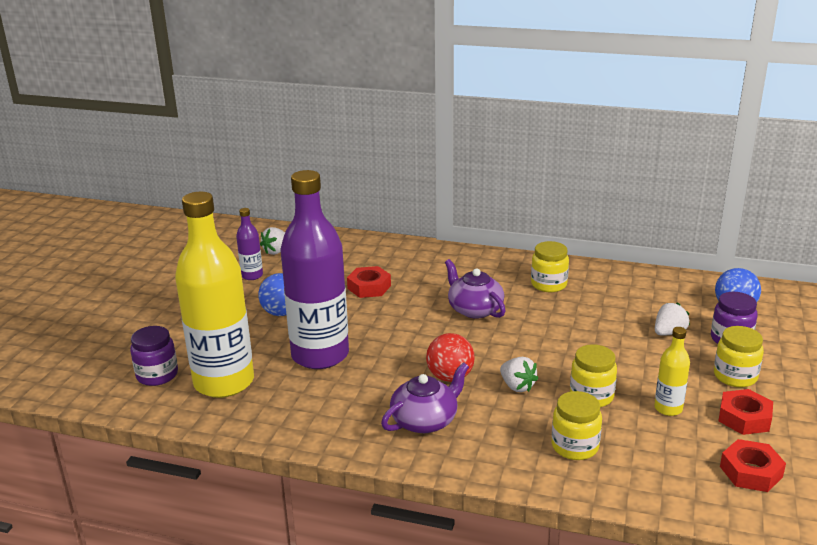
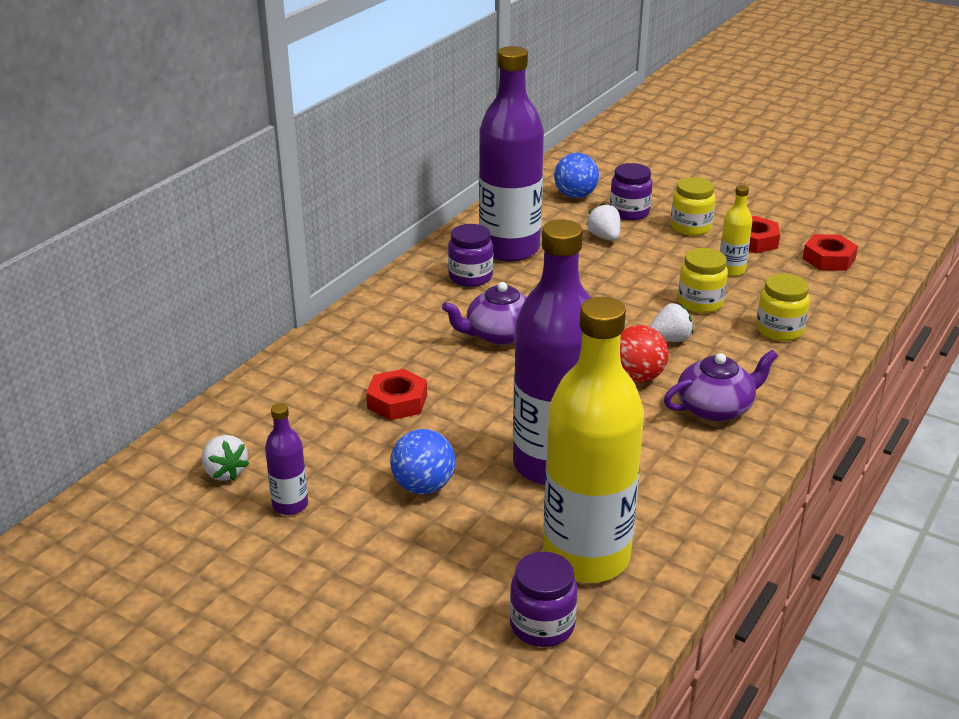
camera: 75 degrees left, 5 degrees up
(425, 420) = (716, 407): purple teapot -> purple teapot turned 90 degrees clockwise
(548, 284) = (470, 277): yellow jar -> purple jar
(607, 293) = (509, 249): none -> purple bottle

